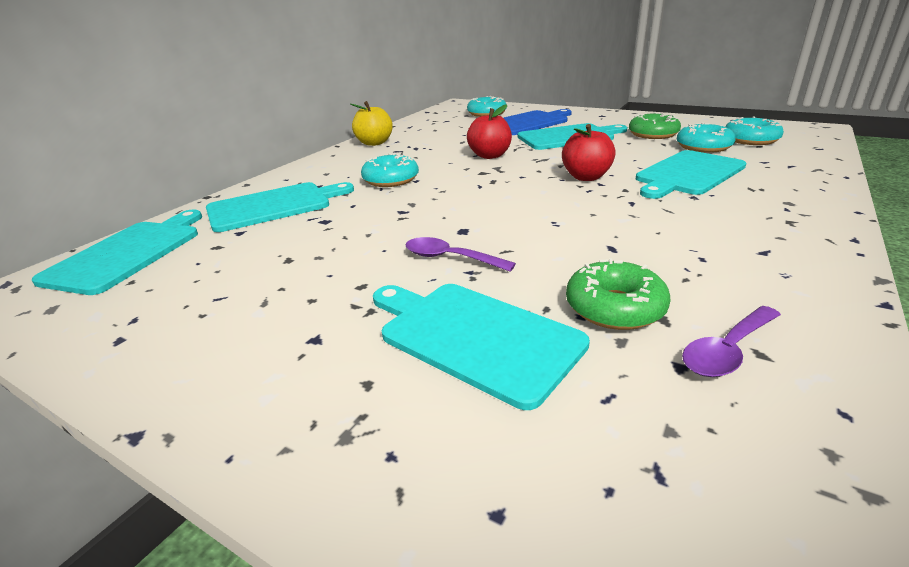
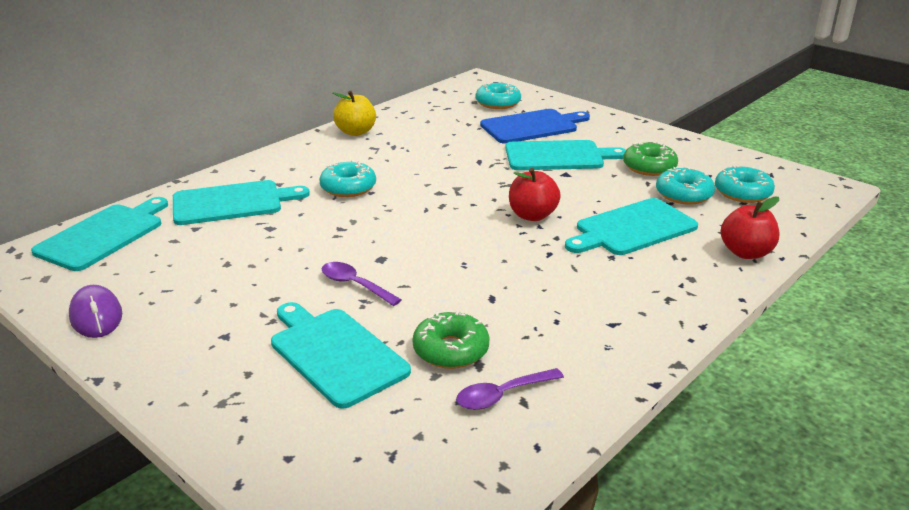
camera: 10 degrees right, 0 degrees up
(125, 343) = (96, 316): none -> purple mouse
(490, 155) = (460, 170): red apple -> red apple (746, 253)

